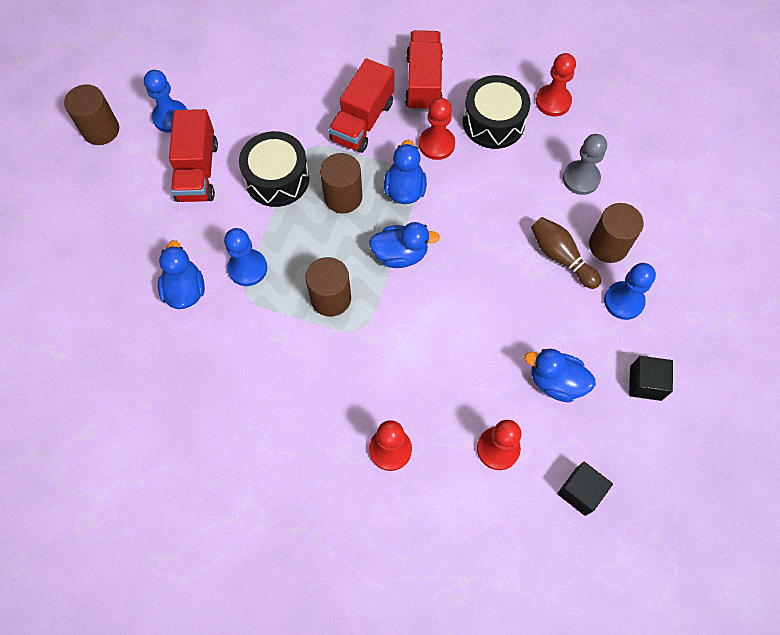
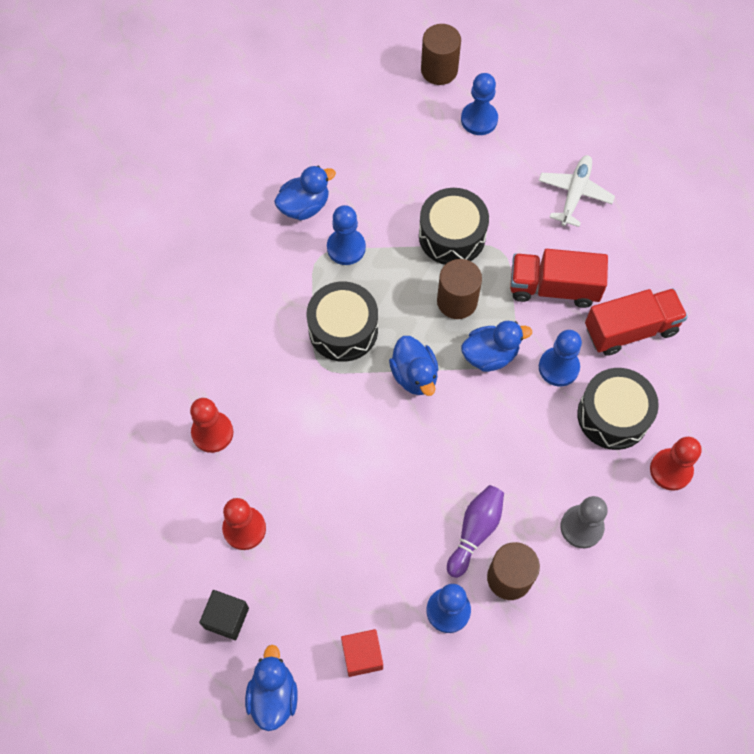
camera: 70 degrees right, 0 degrees up
(198, 171) = (430, 166): red truck -> none
(282, 75) = (574, 194): none -> white plane
(331, 298) = (343, 329): brown cylinder -> black drum
(436, 144) = (558, 367): red pawn -> blue pawn
(556, 382) = (331, 564): blue duck -> blue duck (273, 695)
(561, 257) = (475, 531): brown bowling pin -> purple bowling pin
(645, 383) = (362, 655): black cube -> red cube

